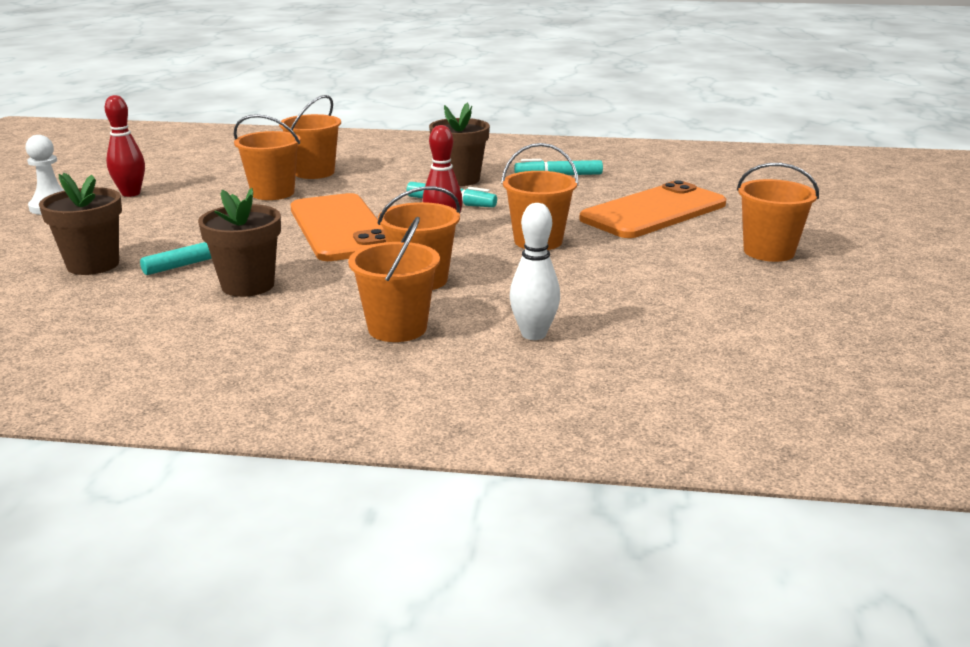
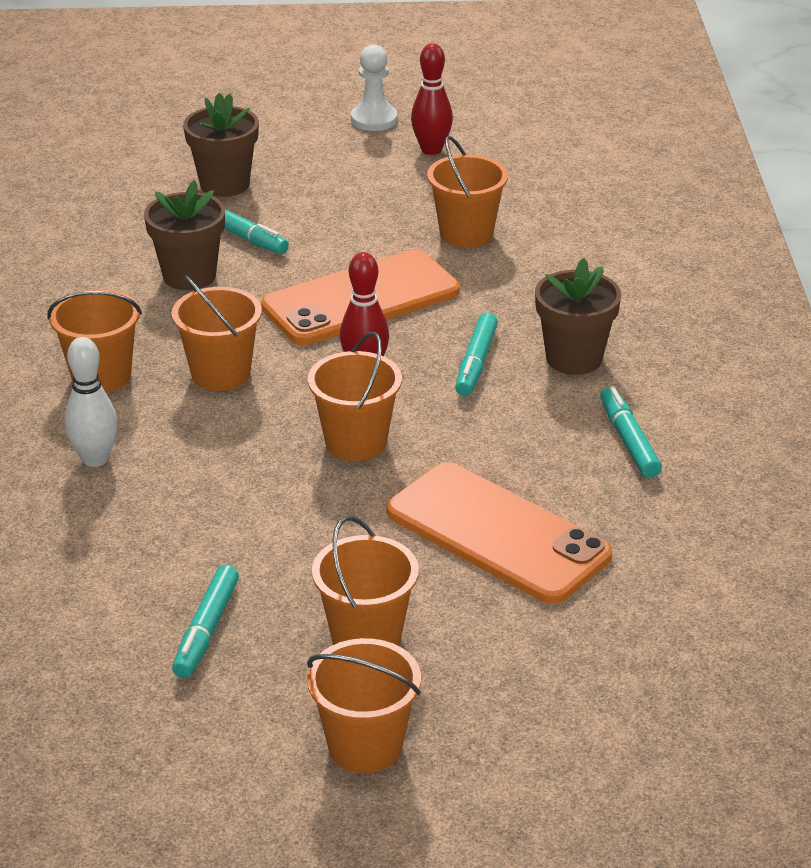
camera: 80 degrees right, 10 degrees up
(314, 172) = (556, 246): orange bucket -> orange bucket (365, 746)
(772, 299) = (206, 630): none -> turquoise marker

